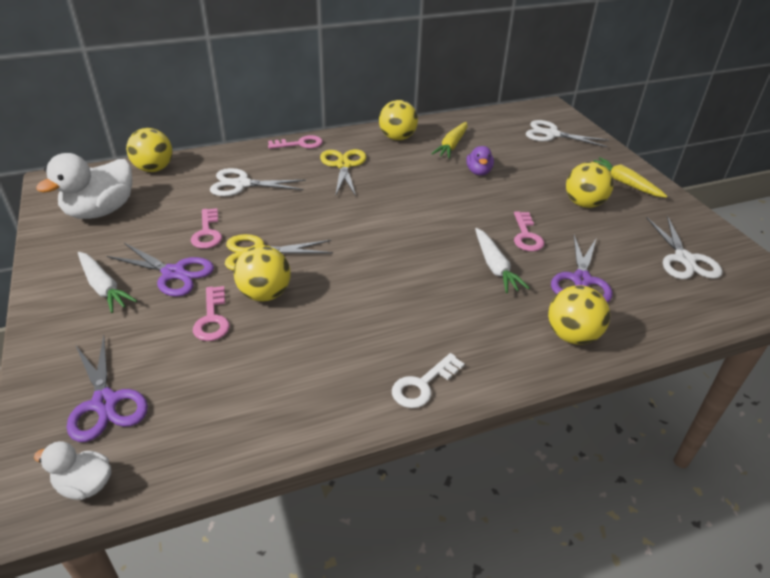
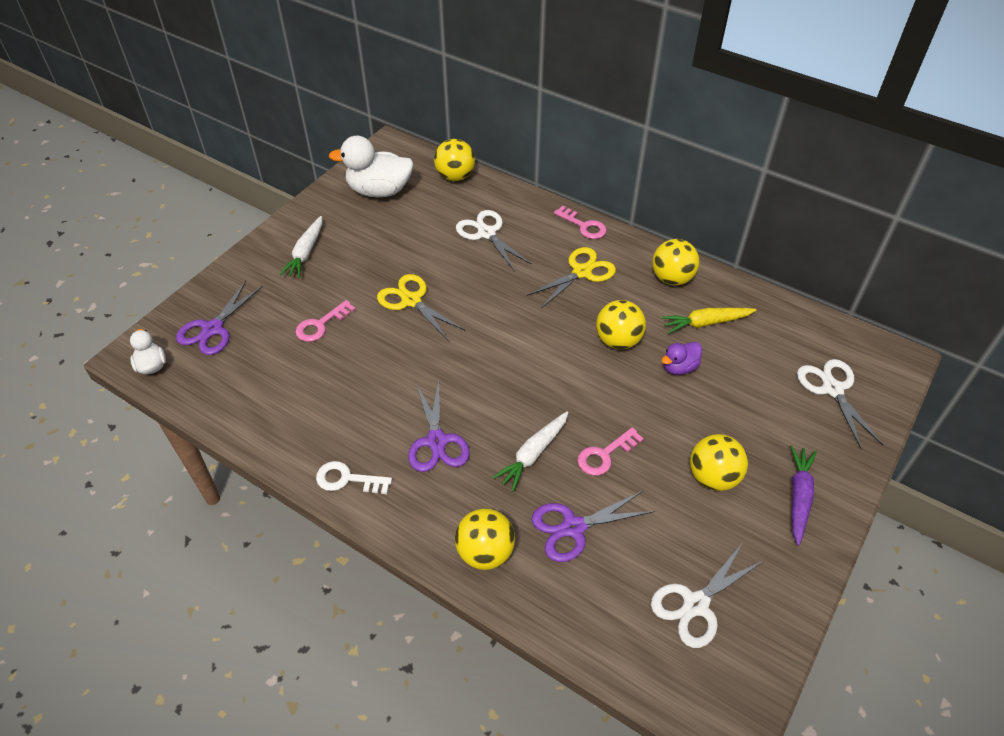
camera: 55 degrees right, 10 degrees up
(174, 273) = (349, 274): purple scissors -> purple scissors (437, 441)
(207, 232) = (408, 258): pink key -> none
(265, 294) = (369, 334): yellow ball -> yellow ball (618, 340)
(624, 183) = (799, 497): yellow carrot -> purple carrot

